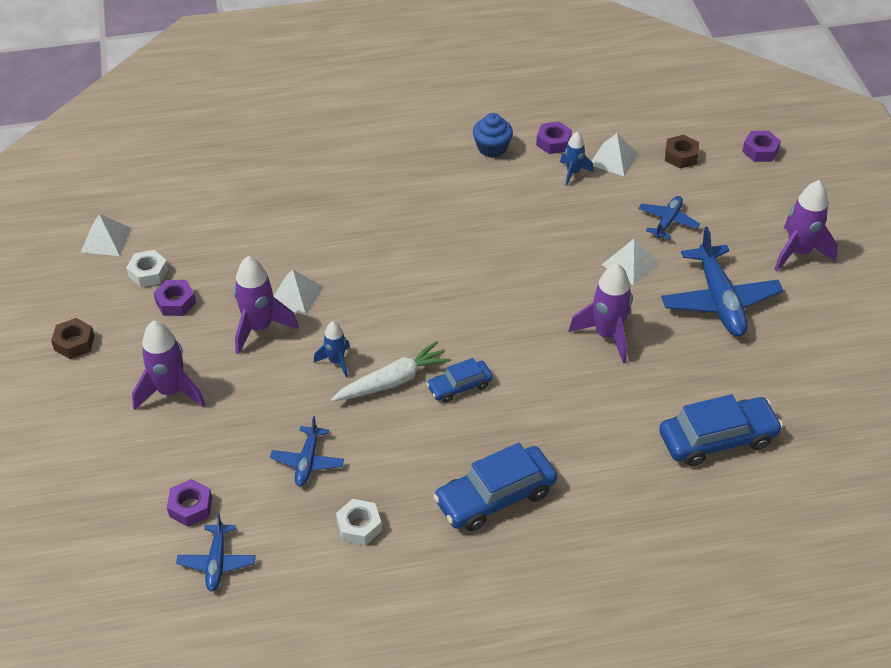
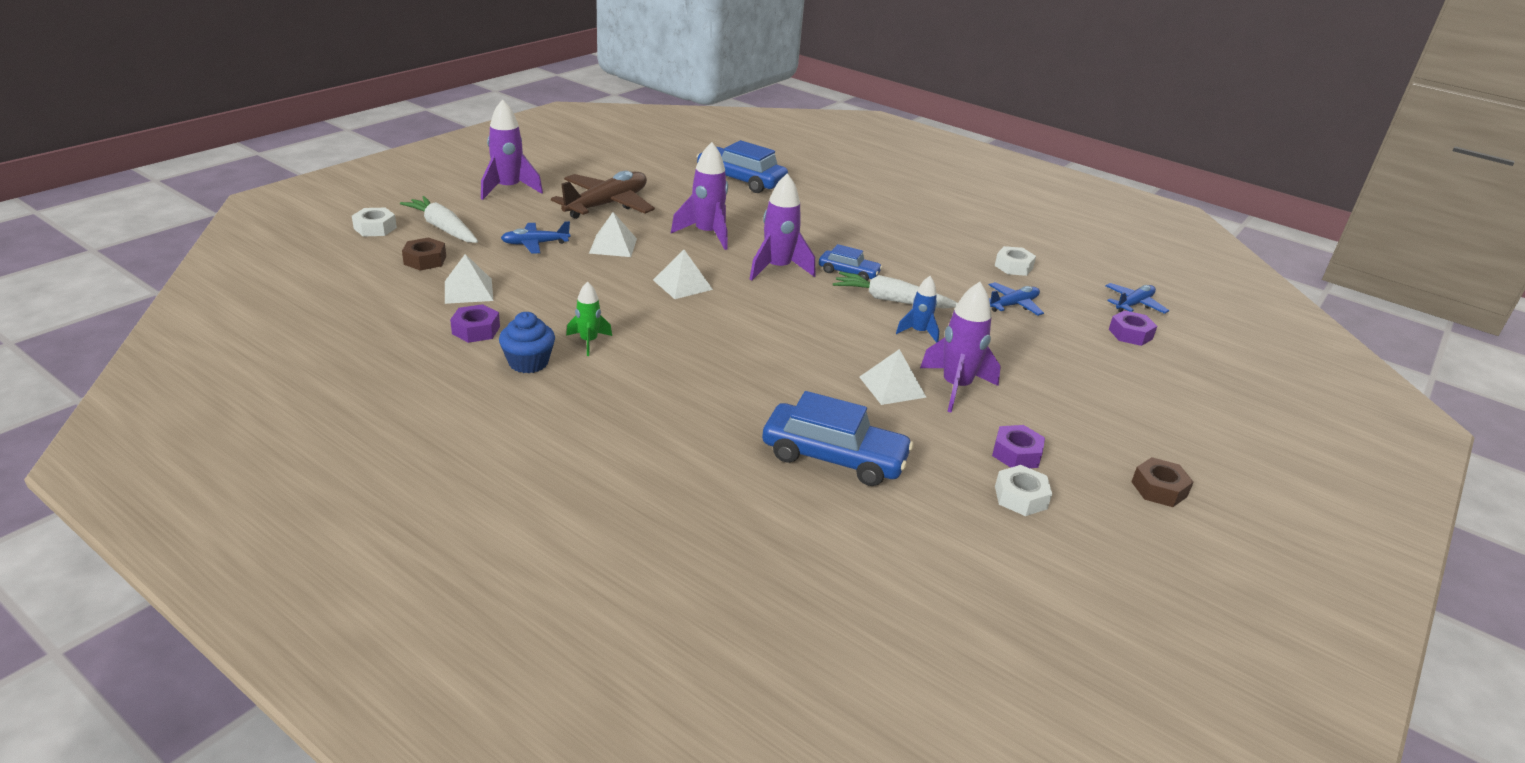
camera: 135 degrees left, 15 degrees down
(106, 239) = (1041, 566): white pyramid -> white pyramid (682, 284)
(170, 392) = (1086, 398): purple rocket -> purple rocket (778, 269)
(492, 183) = (589, 342): none -> green rocket
(495, 497) = (908, 231): blue car -> blue car (834, 457)
(573, 173) = (516, 304): blue rocket -> none
(719, 301) = (607, 205): blue plane -> brown plane
(735, 184) = (443, 228): none -> white carrot
(760, 151) = (375, 228): purple nut -> white nut

